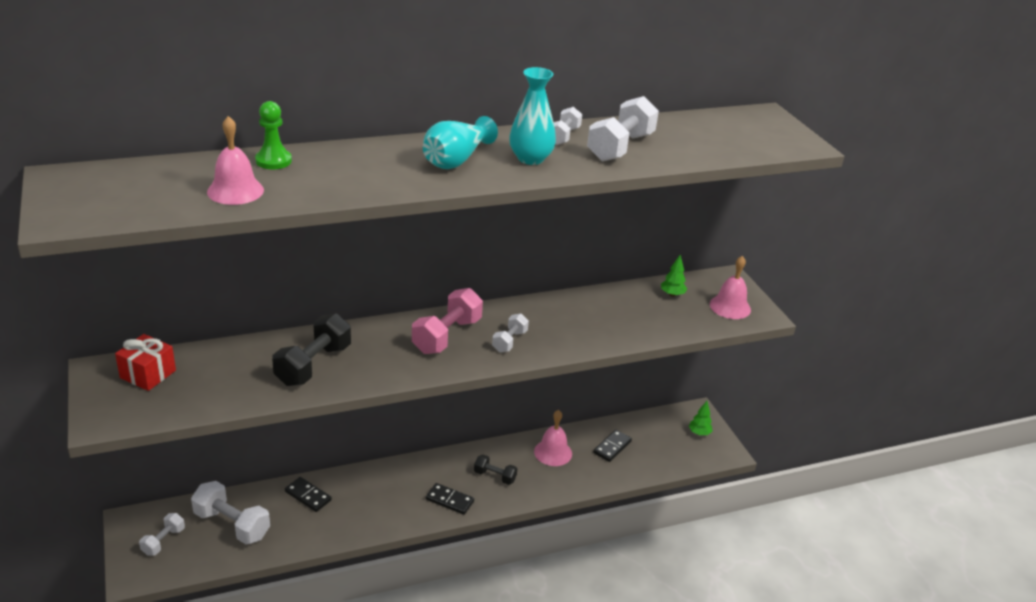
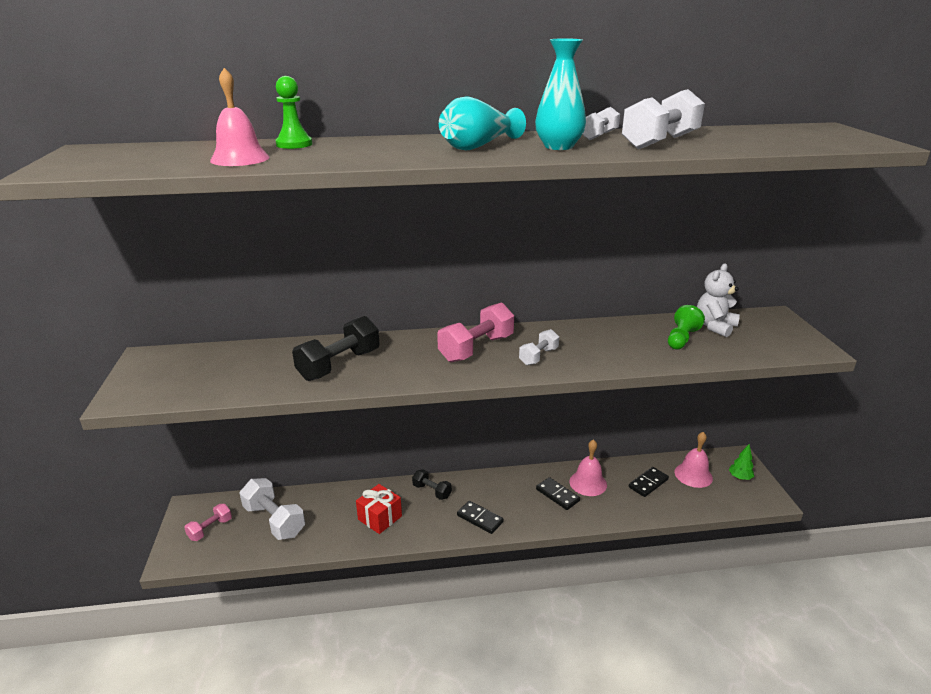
camera: 15 degrees right, 5 degrees down
(148, 374) = (186, 363): red gift -> red gift (380, 518)
(163, 541) = (210, 529): white dumbbell -> pink dumbbell
(308, 496) = (349, 501): black domino -> black domino (557, 495)
(495, 476) = (527, 500): black dumbbell -> black dumbbell (432, 491)
(642, 311) = (681, 338): none -> green pawn
(672, 294) = (714, 326): green tree -> white teddy bear
(730, 307) = (779, 340): pink bell -> pink bell (693, 475)

